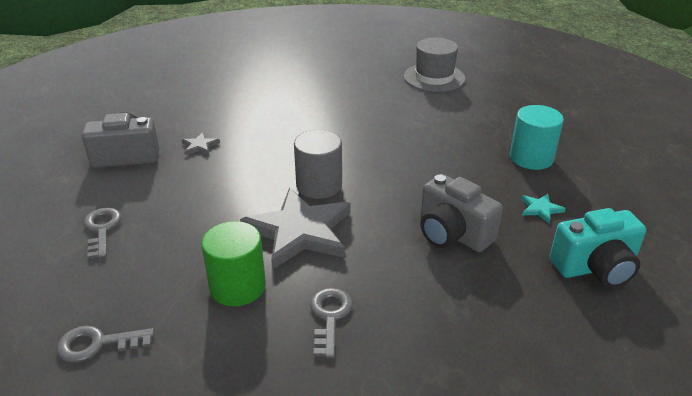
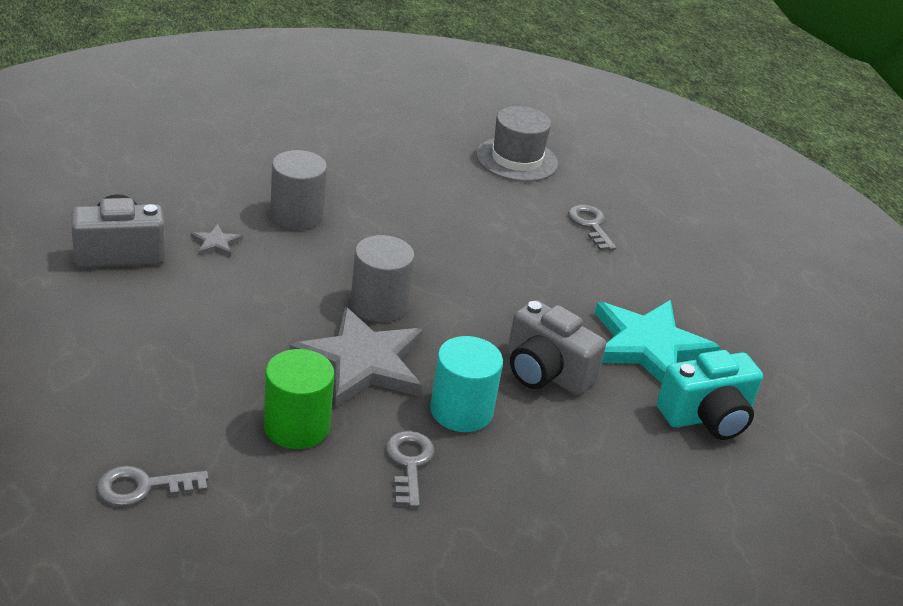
camera: 10 degrees left, 0 degrees up
(102, 229) = (112, 351): grey key -> grey key (590, 225)
(264, 123) = (297, 215): none -> grey cylinder
(531, 158) = (639, 280): turquoise cylinder -> turquoise cylinder (461, 410)
(540, 209) = (648, 346): turquoise star -> turquoise star, size x2.47

